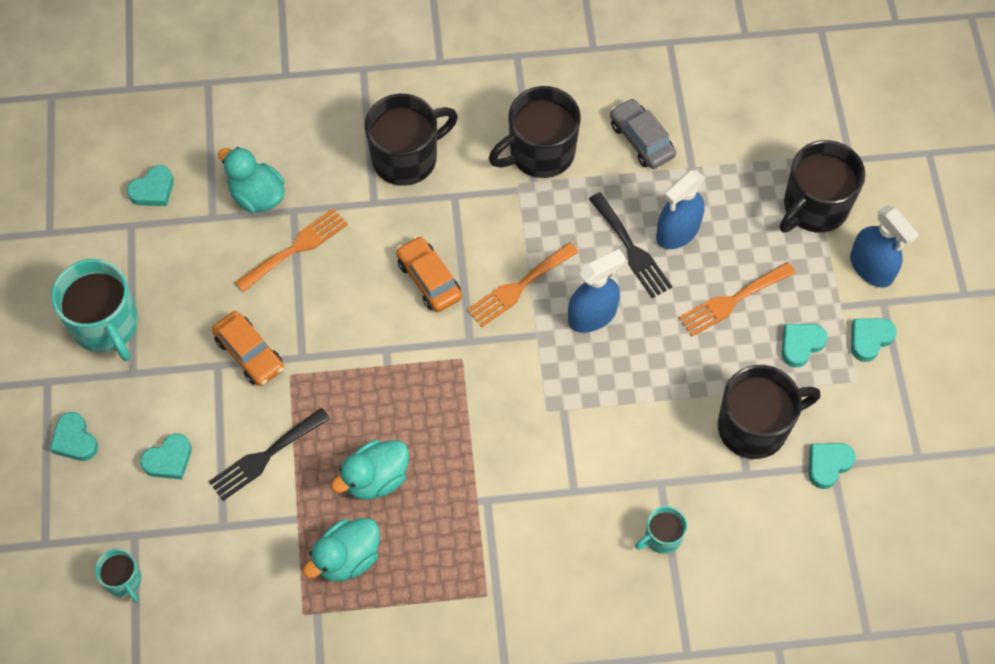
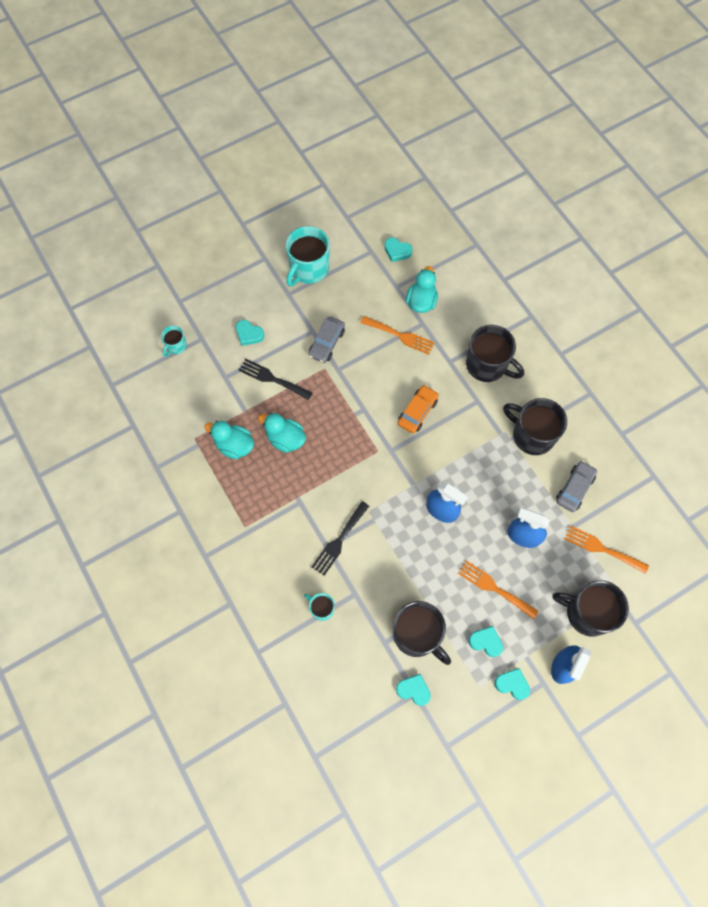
camera: 65 degrees right, 5 degrees up
(75, 440) = (239, 286): turquoise heart -> none
(249, 353) = (327, 343): orange car -> grey car
(519, 287) = (438, 462): orange fork -> orange fork (602, 548)
(631, 249) = (496, 514): black fork -> black fork (339, 541)

